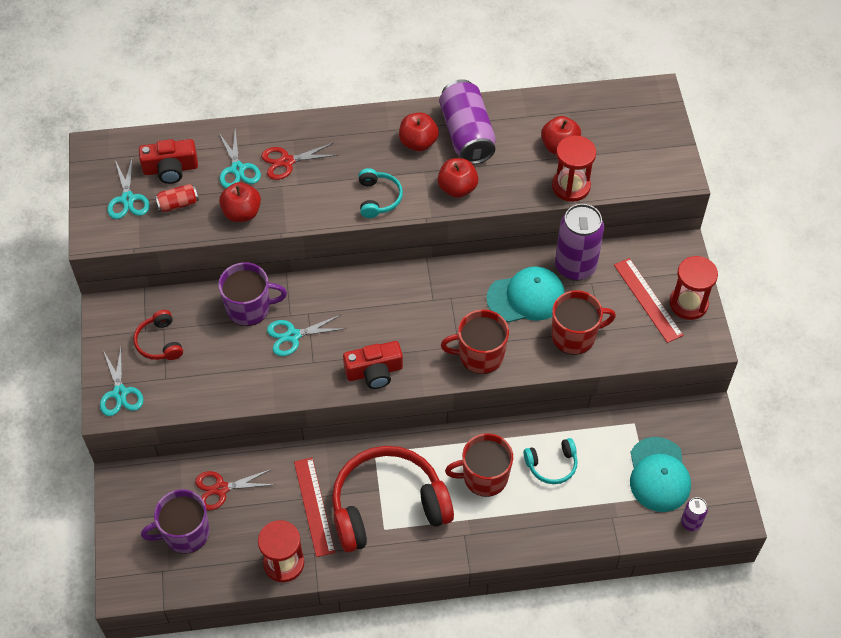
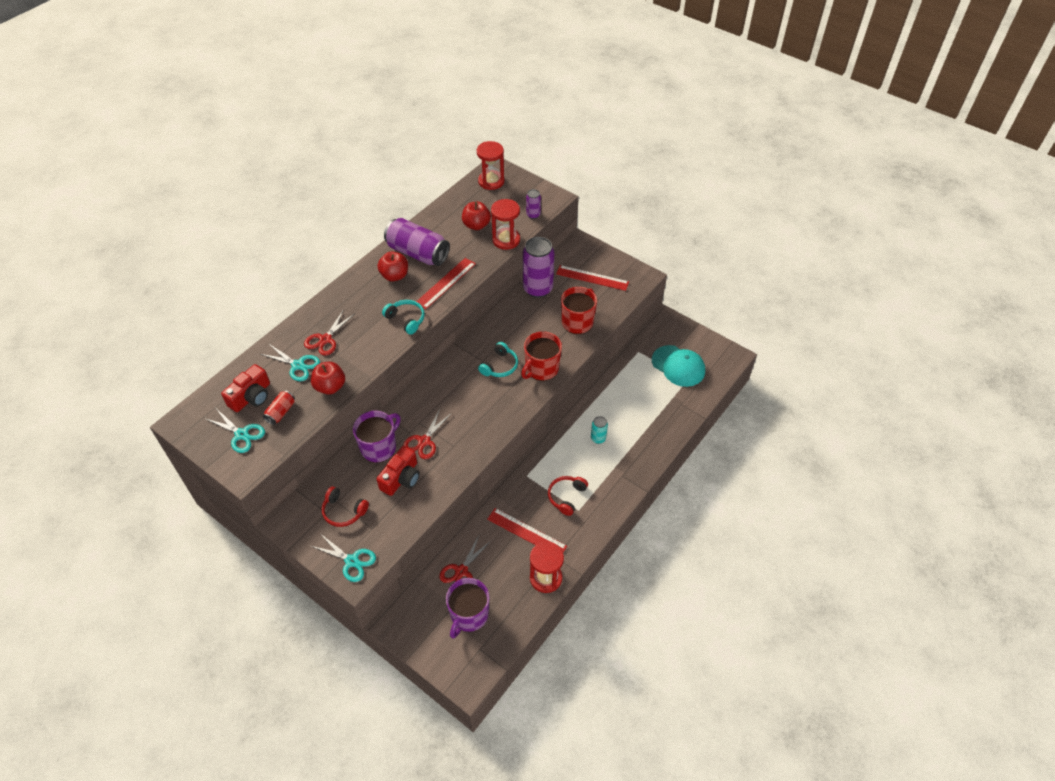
camera: 45 degrees left, 5 degrees down
(293, 336) = (424, 441): turquoise scissors -> red scissors
(374, 372) = (494, 422): red camera -> red camera (401, 478)
(388, 506) = (566, 497): red headphones -> red headphones, size x0.46
(457, 188) = (445, 283): red apple -> red ruler
(484, 477) = (598, 438): red mug -> turquoise can
(526, 297) = (530, 322): turquoise cap -> none
(552, 465) = (624, 404): turquoise headphones -> turquoise headphones (499, 366)
(688, 304) = (613, 265): red hourglass -> red hourglass (491, 181)
(691, 523) = (718, 376): purple can -> purple can (533, 215)

